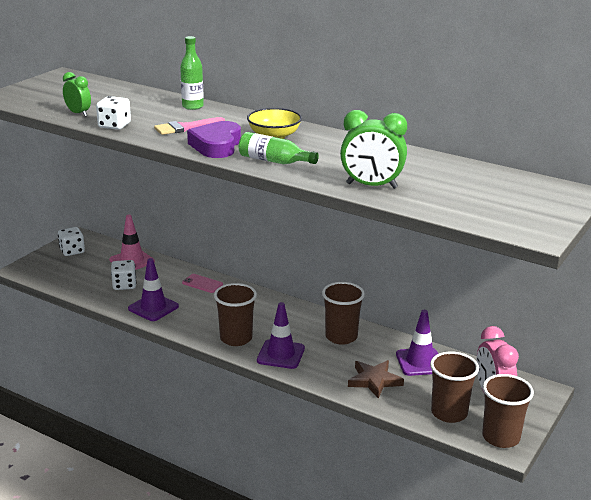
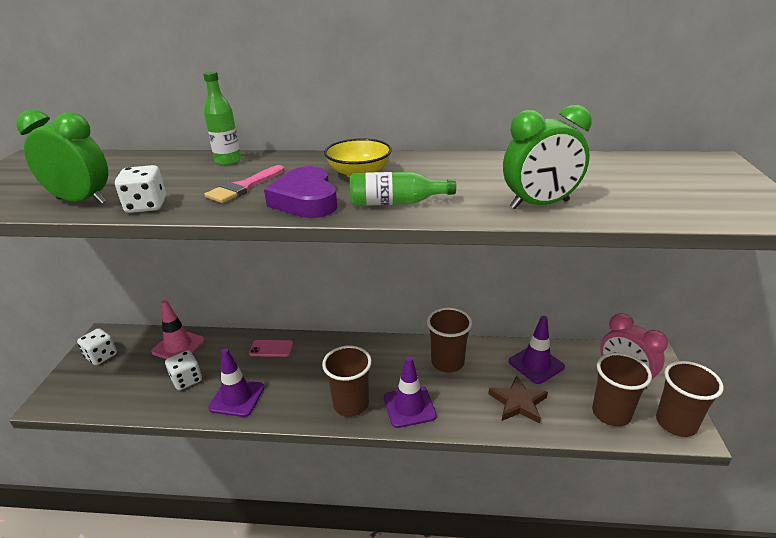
camera: 25 degrees left, 5 degrees up
(78, 113) = (81, 201): green clock -> green clock, size x1.62

